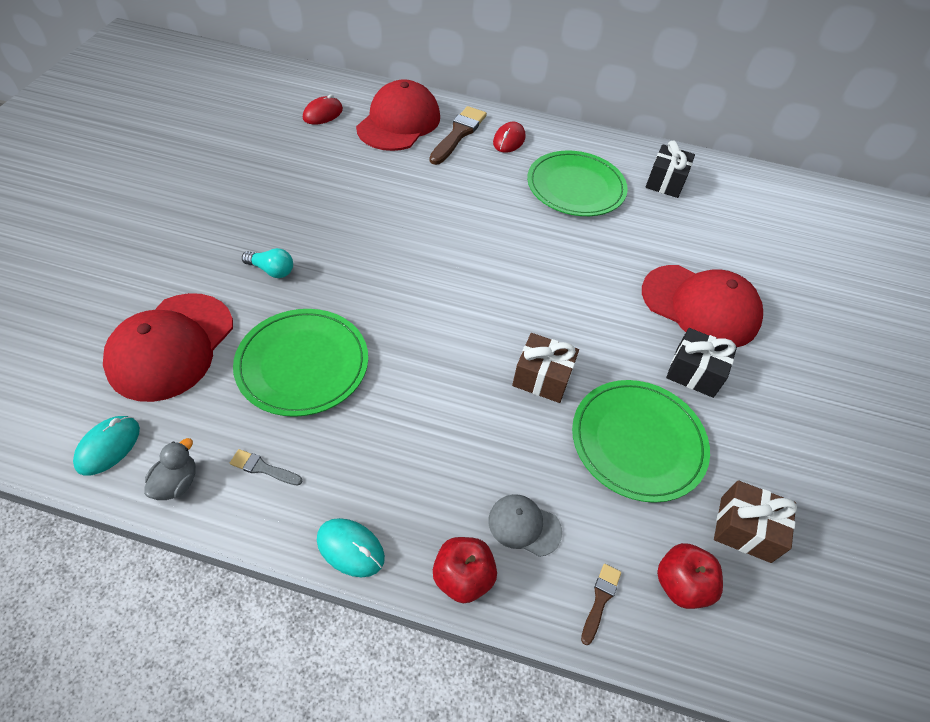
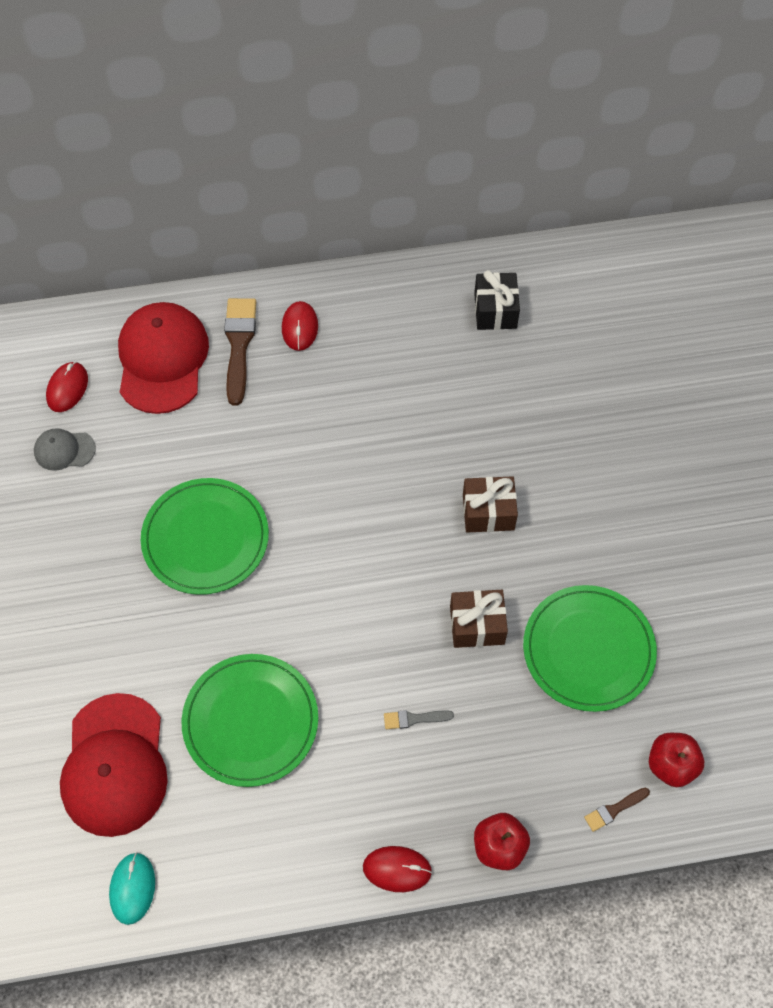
camera: 20 degrees left, 10 degrees up
(177, 483) = (216, 889): grey duck -> none
(263, 468) = (281, 839): grey brush -> grey brush (414, 719)
(272, 270) = (152, 632): turquoise light bulb -> none
(350, 548) = (397, 869): turquoise mouse -> red mouse
(524, 525) = (527, 778): grey cap -> grey cap (64, 450)
(576, 187) = (404, 364): green plate -> green plate (205, 538)
(600, 599) = (614, 810): brown brush -> brown brush turned 120 degrees counterclockwise
(694, 372) = (611, 550): black gift -> none
(700, 306) = (590, 467): red cap -> none
(745, 529) = (705, 690): brown gift -> brown gift (488, 512)

